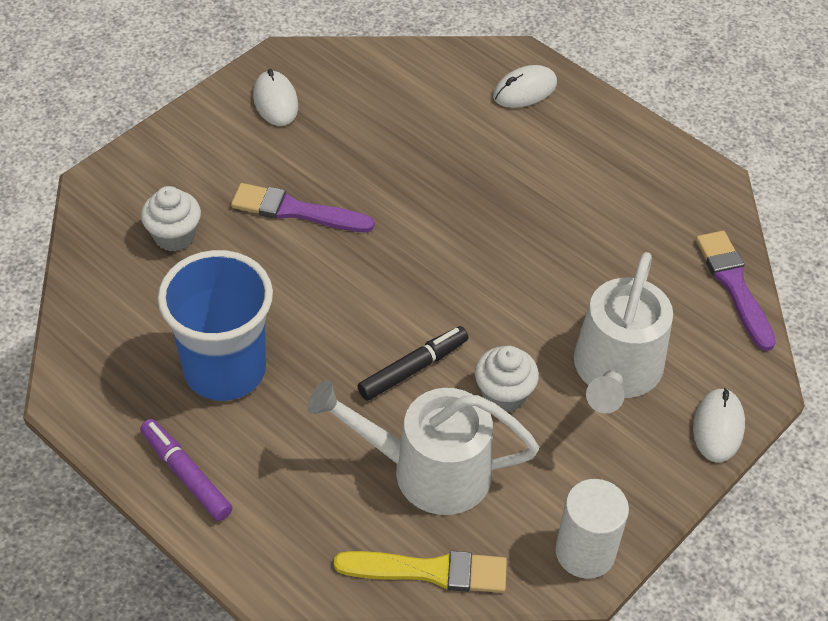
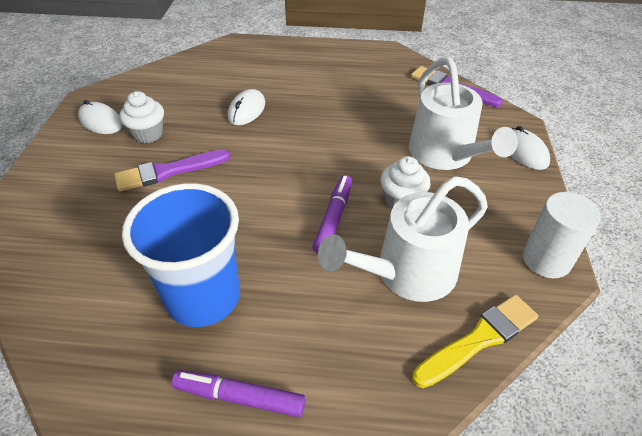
camera: 35 degrees left, 5 degrees down
(174, 236) = (87, 231): white cupcake -> white cupcake (148, 134)
(413, 368) = (333, 218): black marker -> purple marker
(524, 90) = (252, 55): white mouse -> white mouse (247, 110)

